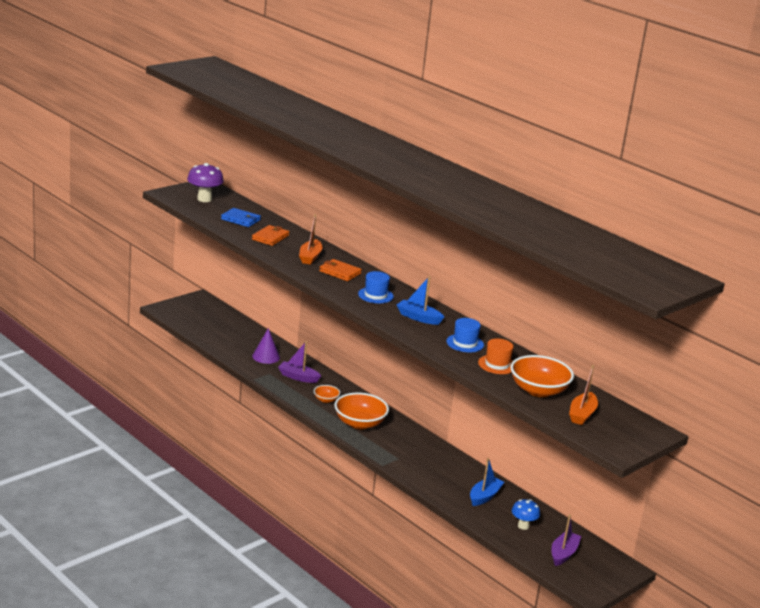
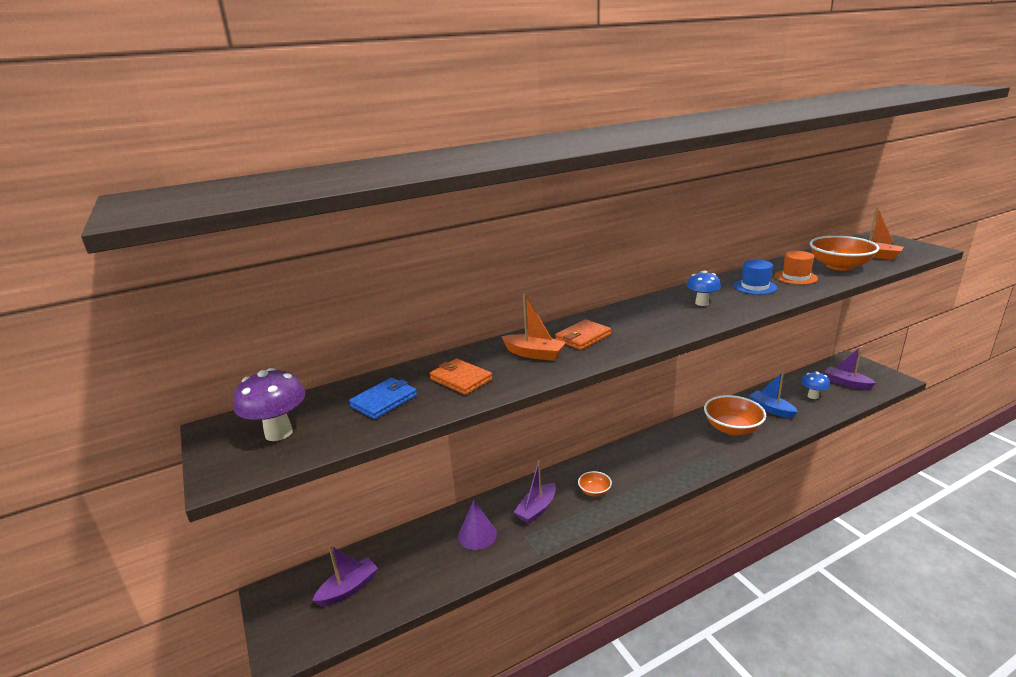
camera: 70 degrees left, 0 degrees up
(210, 320) = (348, 589): none -> purple boat
(359, 423) = (647, 471): orange bowl -> orange bowl (732, 428)
(375, 295) = (648, 321): blue hat -> none
(418, 318) = (702, 303): blue boat -> blue mushroom

